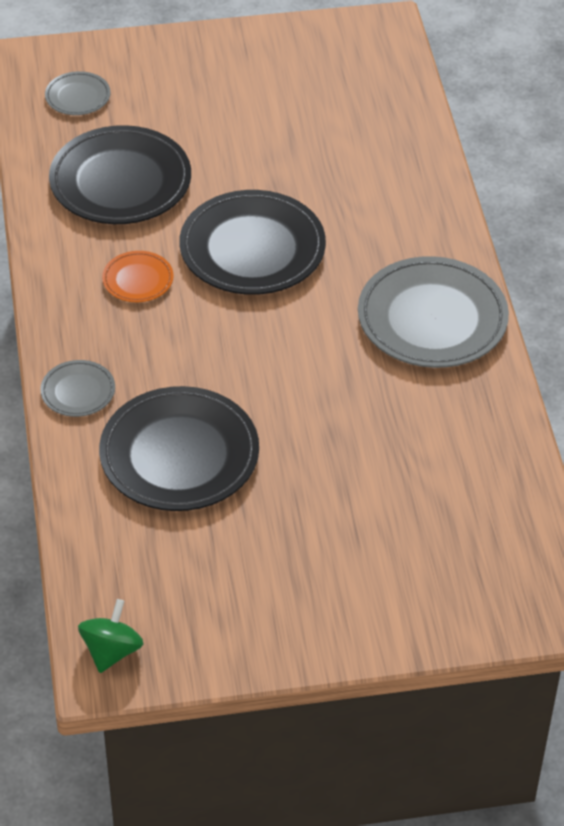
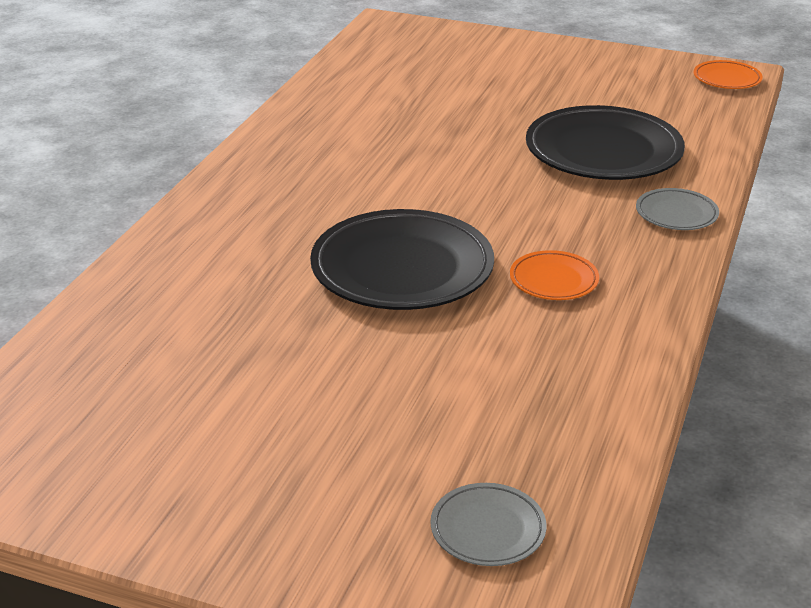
camera: 150 degrees left, 15 degrees down
(111, 651) = (727, 79): green spinning top -> orange plate
(120, 182) = (504, 385): black plate -> none
(432, 319) = (285, 169): grey plate -> none

